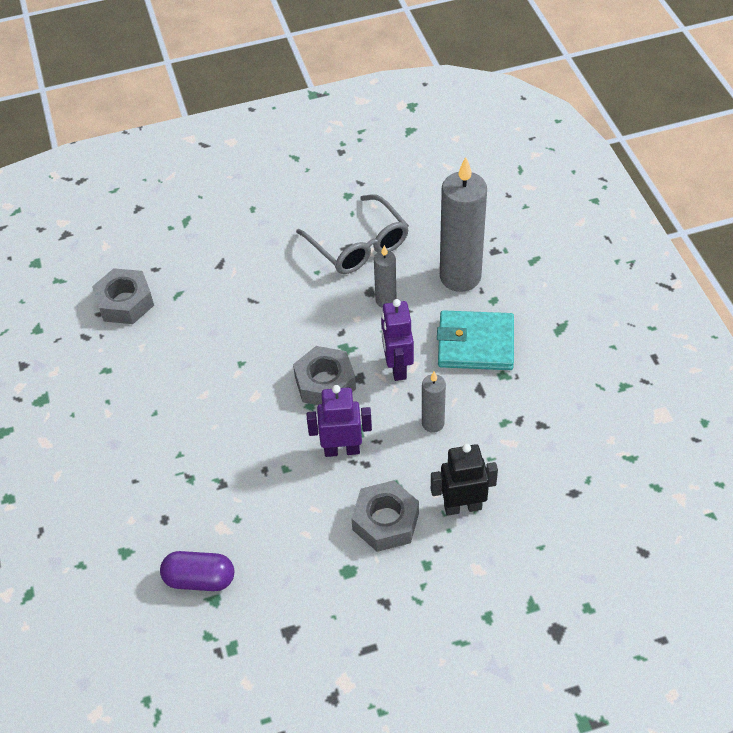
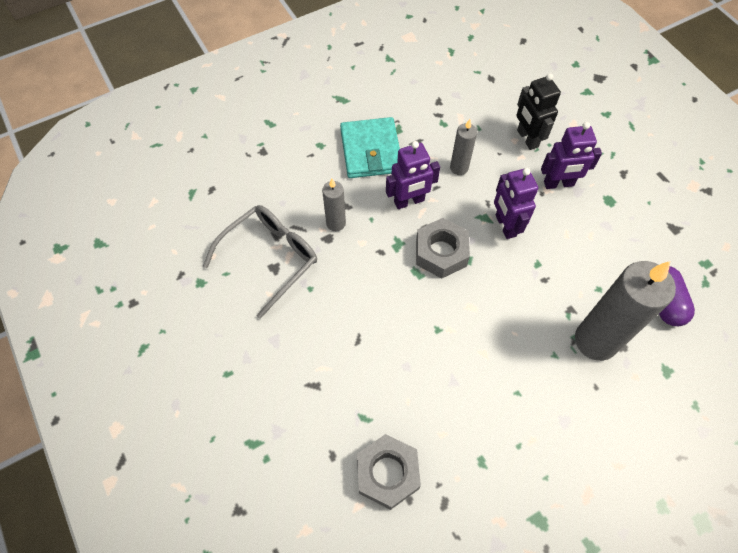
camera: 105 degrees left, 10 degrees up
(385, 521) = (558, 184): grey nut -> purple robot
(460, 277) = (297, 171): grey candle -> grey candle (595, 341)

